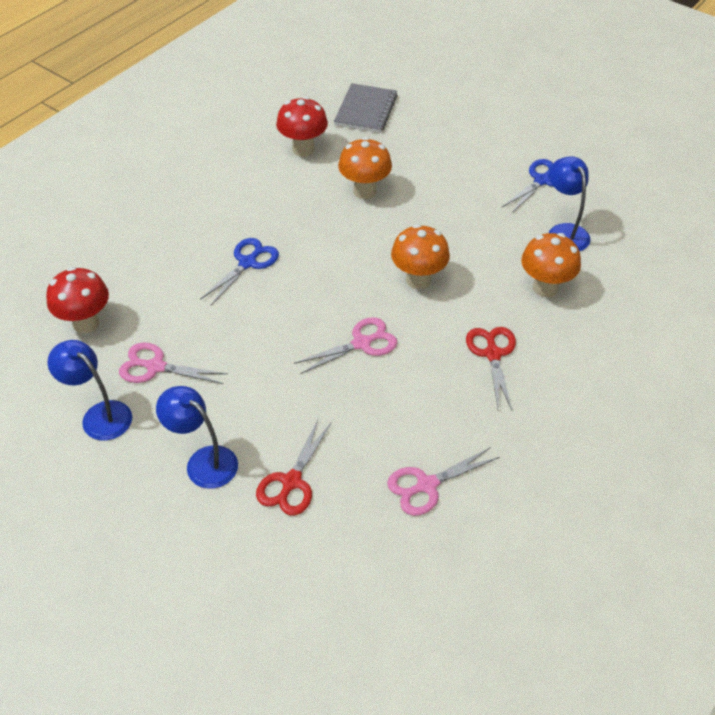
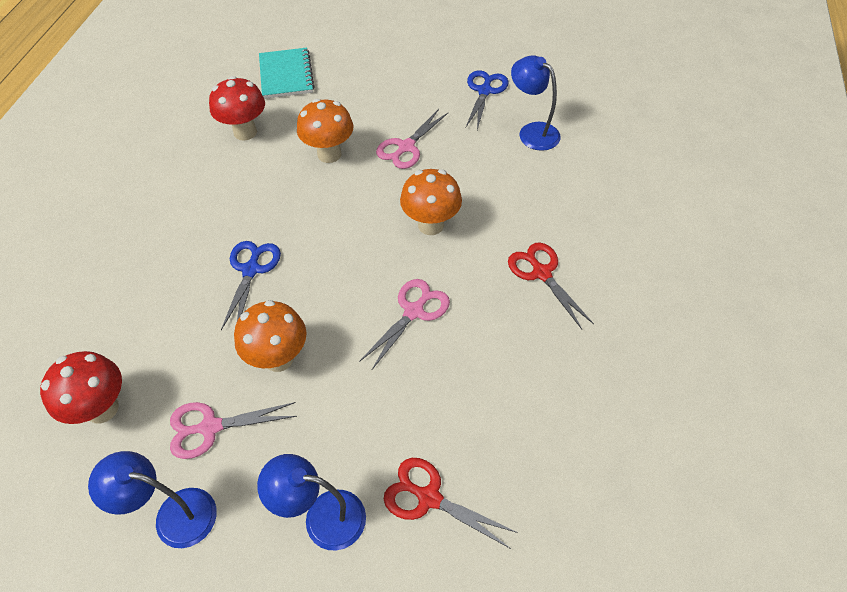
camera: 25 degrees left, 5 degrees up
(291, 482) = (429, 497): red scissors -> red scissors turned 120 degrees clockwise
(365, 110) = (286, 75): grey notebook -> turquoise notebook
(426, 485) = (562, 437): pink scissors -> pink scissors (406, 147)
(545, 288) = (548, 190): orange mushroom -> orange mushroom (279, 358)

